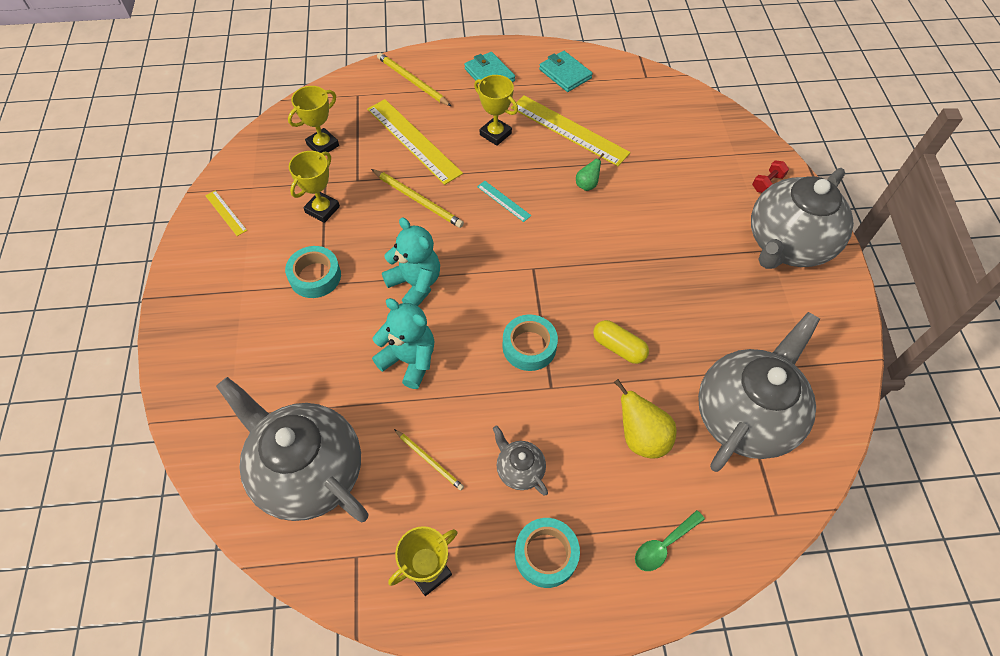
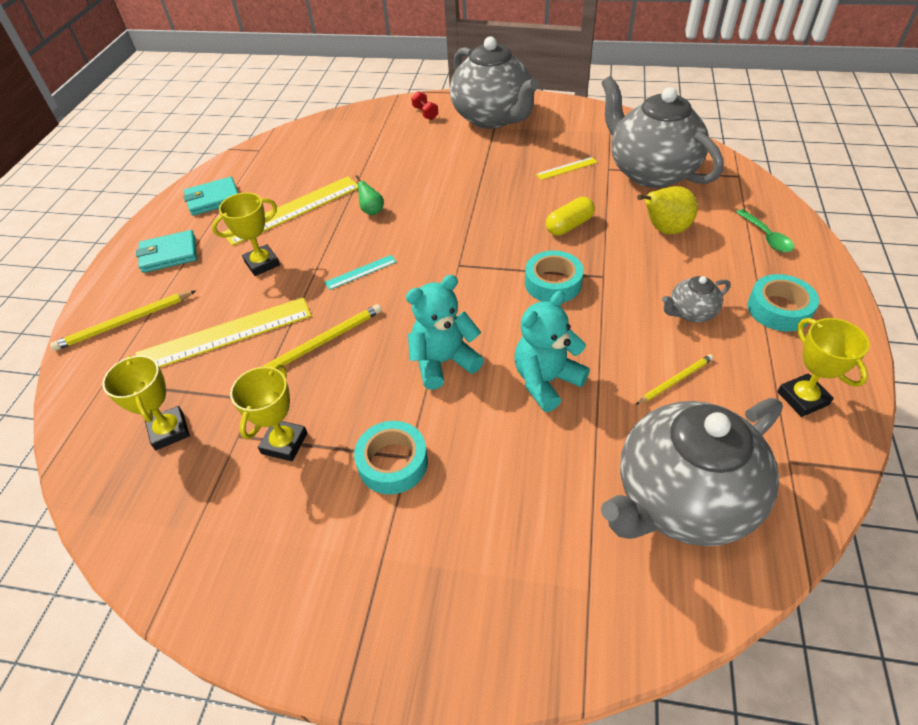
camera: 70 degrees left, 10 degrees down
(226, 213) = (224, 571): yellow ruler -> yellow ruler (566, 168)
(322, 209) = (284, 443): yellow trophy -> yellow trophy turned 60 degrees clockwise

